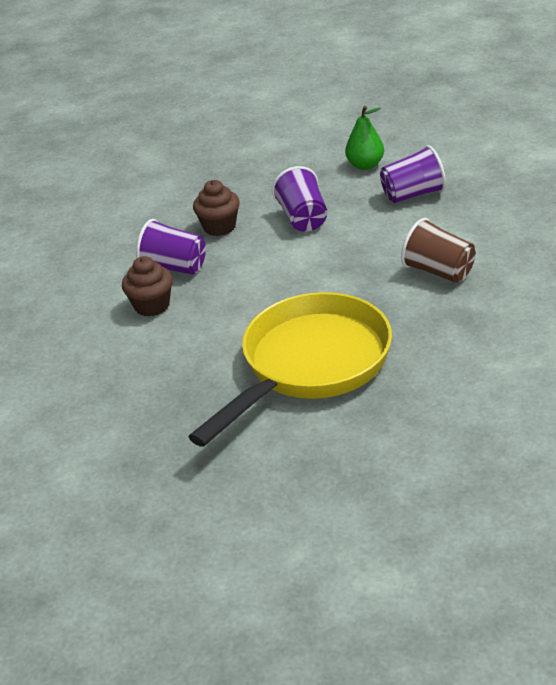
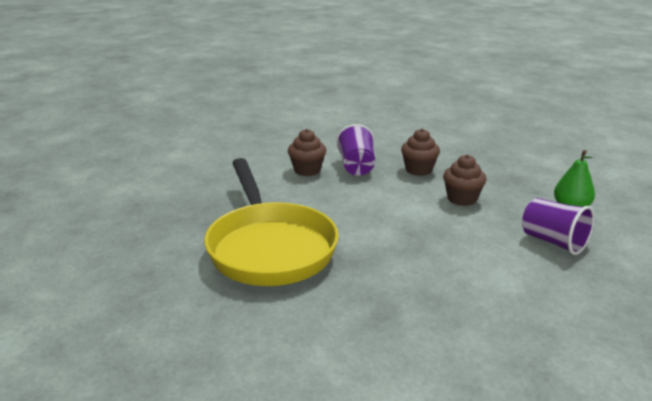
camera: 60 degrees right, 10 degrees down
(303, 218) = (462, 199): purple cup -> brown cupcake
(309, 365) = (270, 247): yellow pan -> yellow pan turned 60 degrees clockwise
(439, 271) = (444, 283): brown cup -> none

